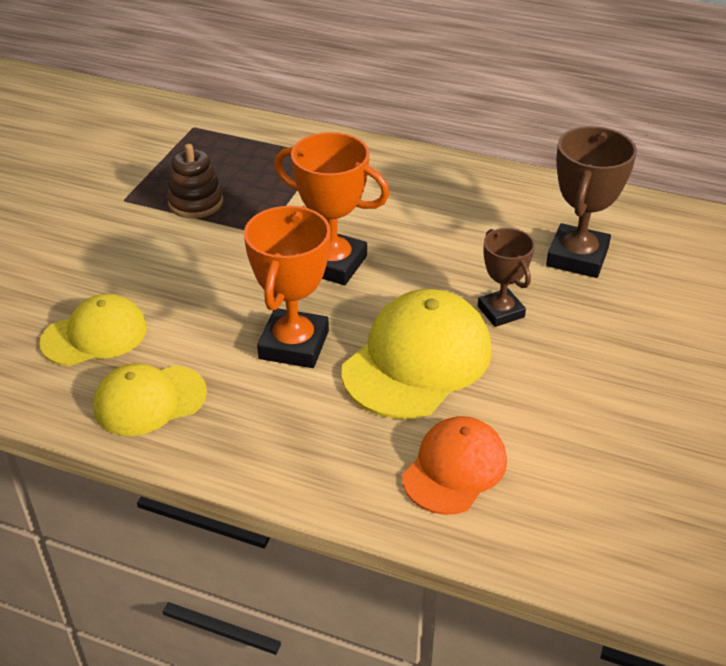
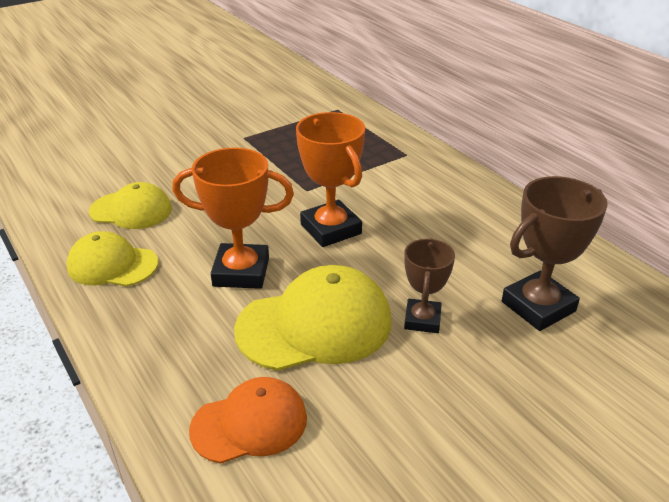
camera: 35 degrees right, 5 degrees down
(196, 203) = (285, 155): brown stacking toy -> none
(294, 345) = (241, 272): orange trophy -> orange trophy turned 45 degrees clockwise

